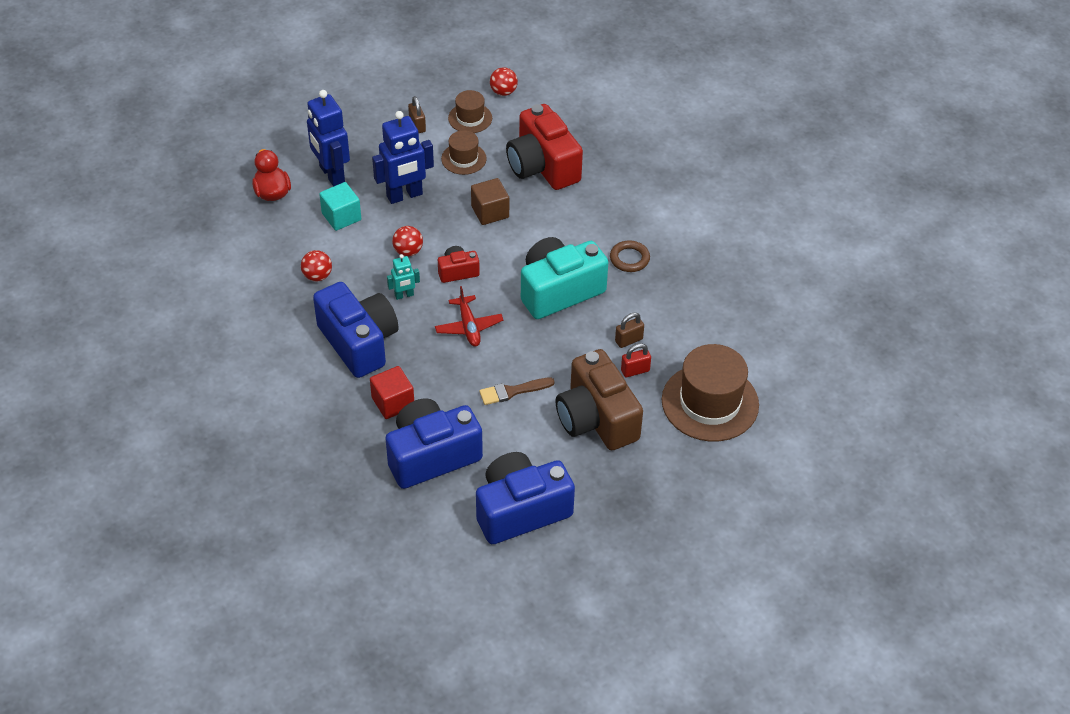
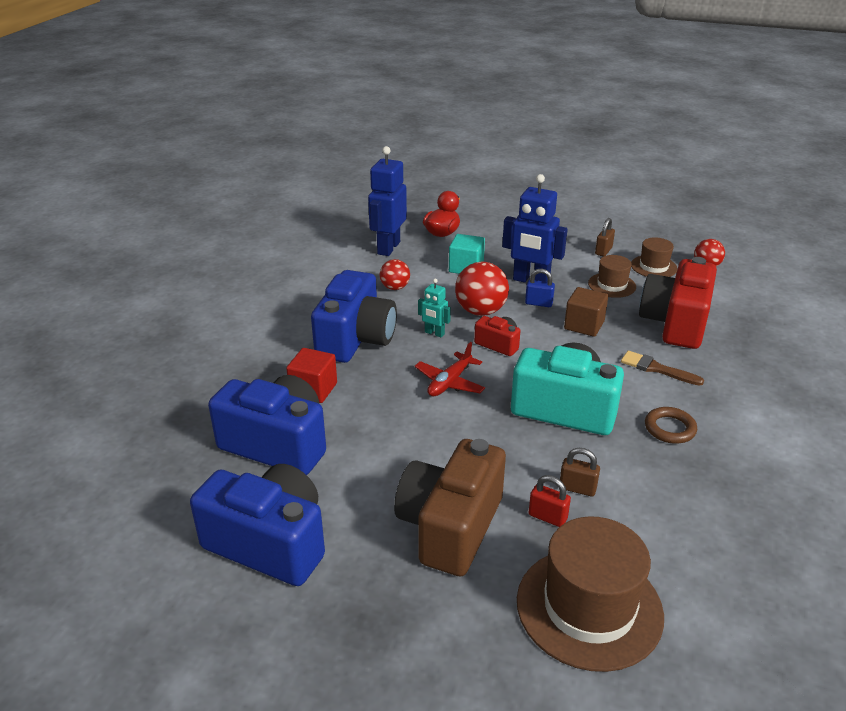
camera: 50 degrees right, 15 degrees down
(331, 174) = (497, 244): blue robot -> blue robot (388, 248)
(408, 251) = (480, 311): red ball -> red ball, size x1.67
(437, 214) = (538, 303): none -> blue padlock
(512, 391) = (412, 449): brown brush -> brown brush (656, 369)

